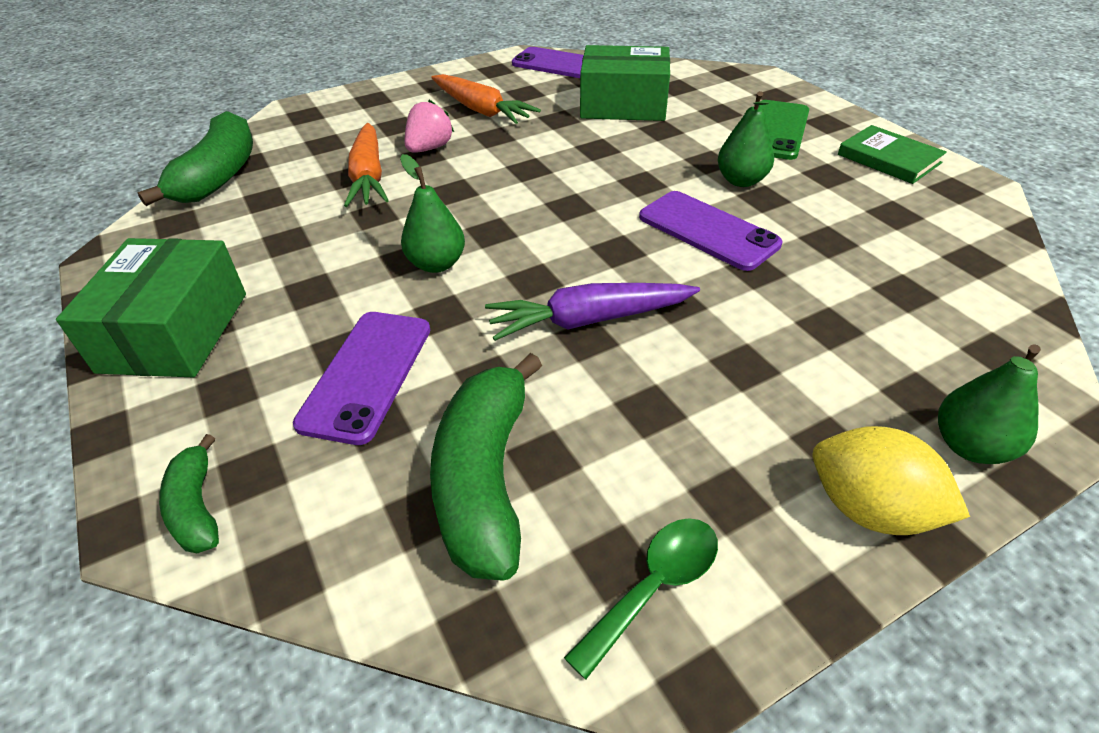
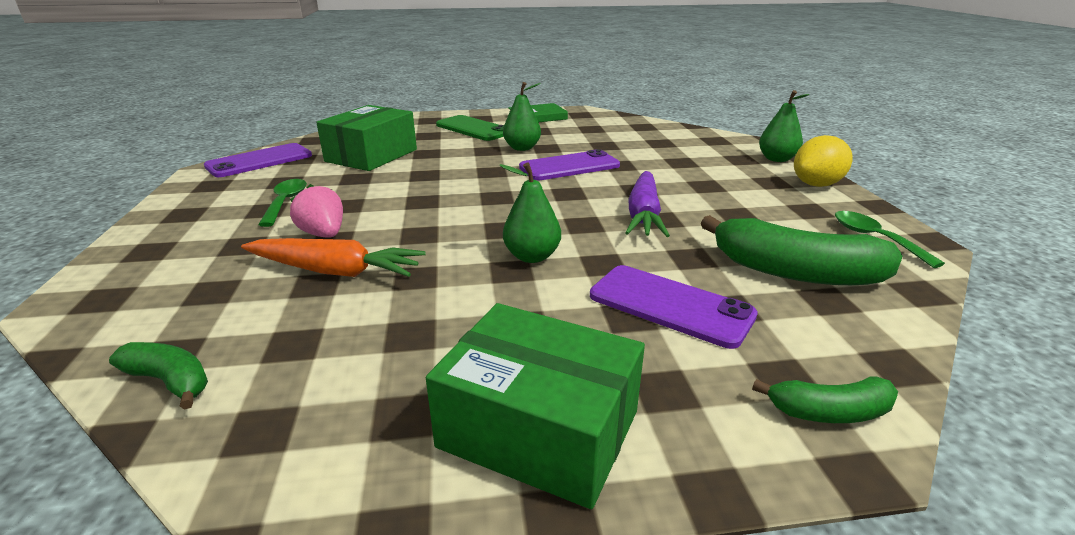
camera: 70 degrees left, 15 degrees down
(219, 175) = (170, 381): green banana -> green banana, size x0.52
(481, 110) = (285, 202): orange carrot -> green spoon

